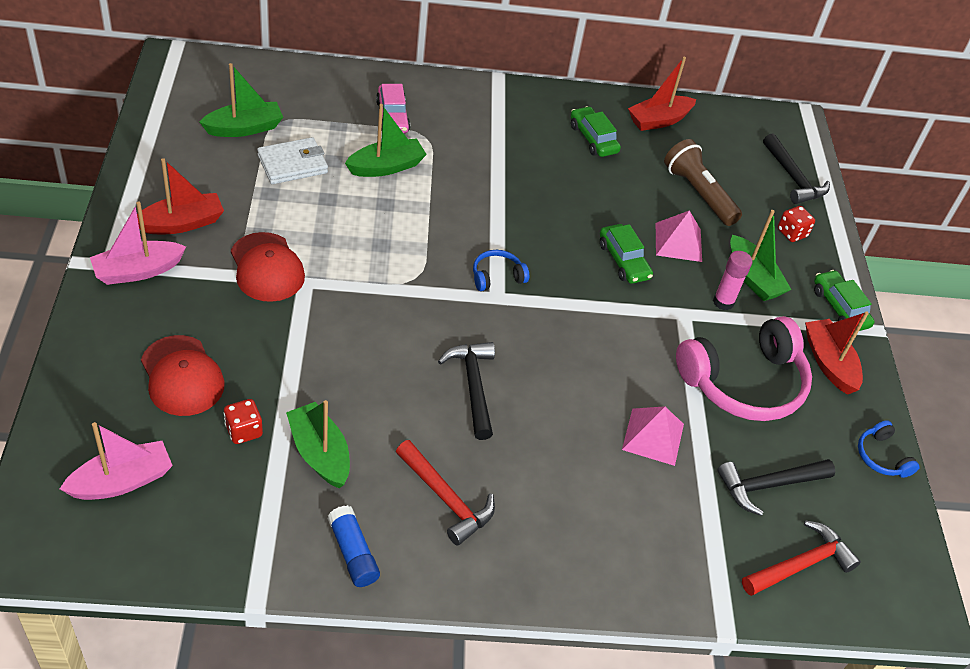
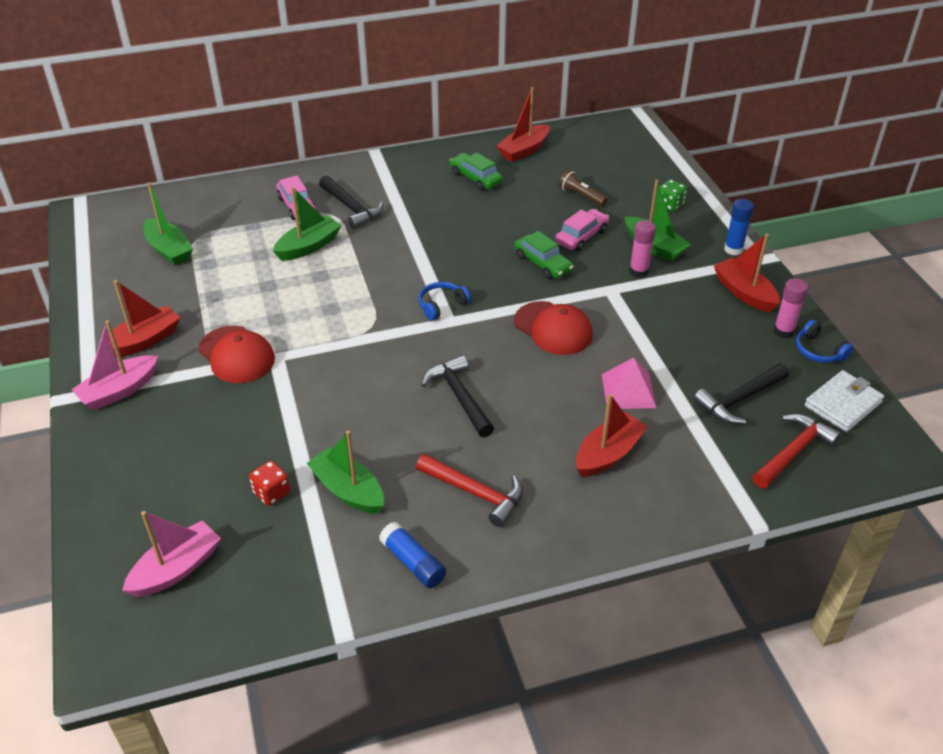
camera: 10 degrees left, 5 degrees down
(182, 376) = (196, 465): red cap -> red cap (553, 328)
(244, 128) = (169, 250): green boat -> green boat turned 90 degrees clockwise
(292, 164) = (224, 266): white wallet -> white wallet (842, 404)
(601, 501) = (608, 454): none -> red boat
(678, 242) = (581, 236): pink pyramid -> pink car
(698, 194) = (581, 196): brown flashlight -> brown flashlight, size x0.60
(744, 382) = (683, 327): pink headphones -> none
(792, 233) = (670, 205): red dice -> green dice
(793, 178) = (652, 164): black hammer -> black hammer (352, 208)
(839, 308) = (733, 249): green car -> blue glue stick
(852, 422) = (783, 331): none -> pink glue stick

